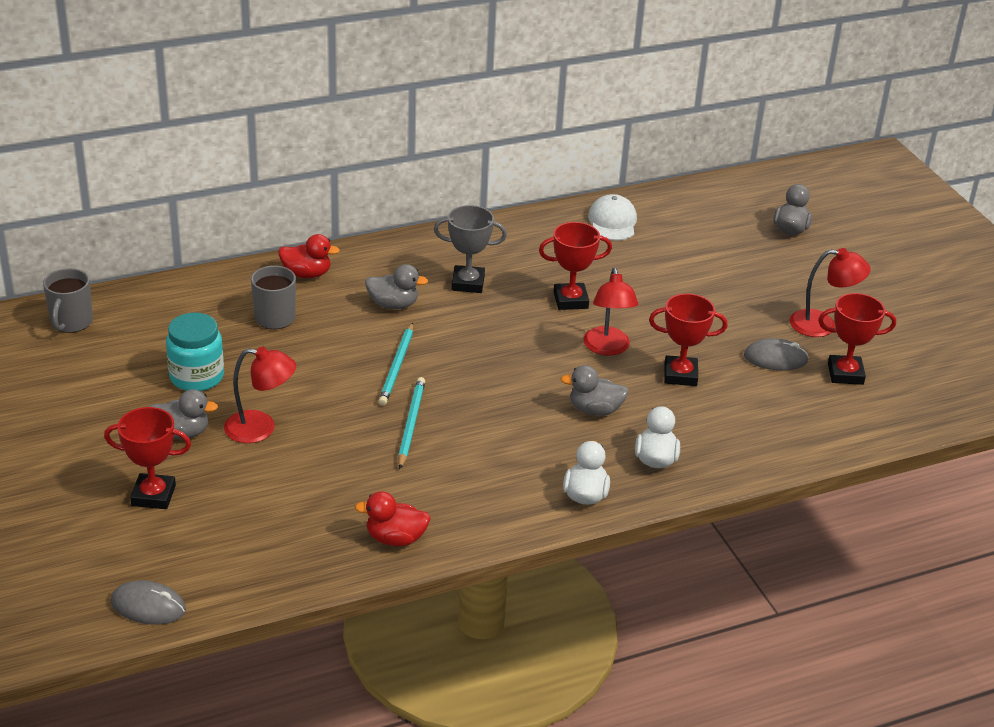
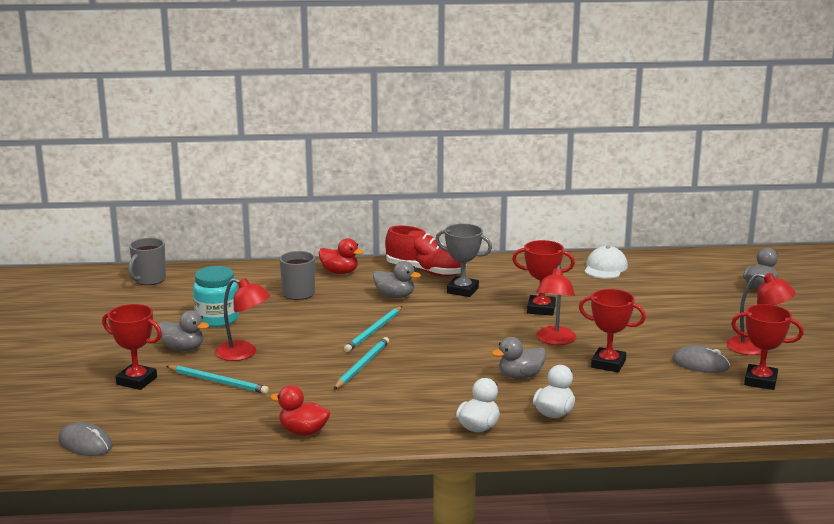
camera: 20 degrees right, 15 degrees down
(255, 479) = (218, 382): none -> turquoise pencil
(410, 257) = (426, 271): none -> red shoe
(595, 410) = (520, 376): grey duck -> grey duck turned 45 degrees counterclockwise

